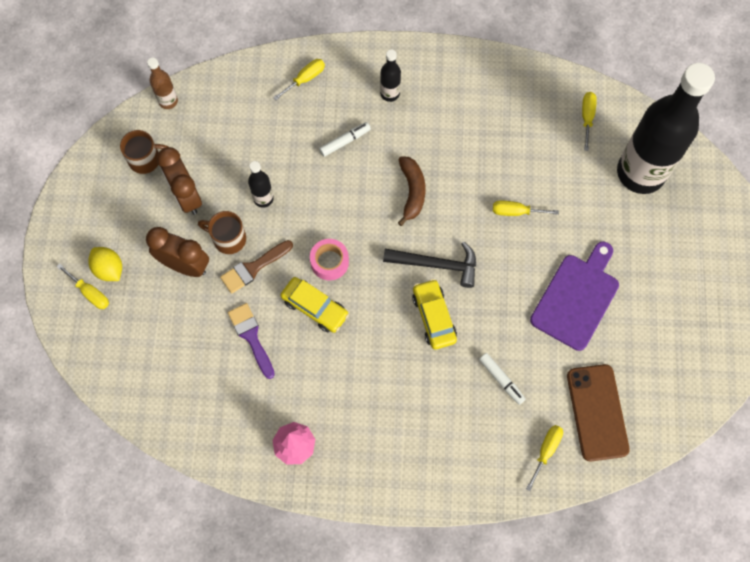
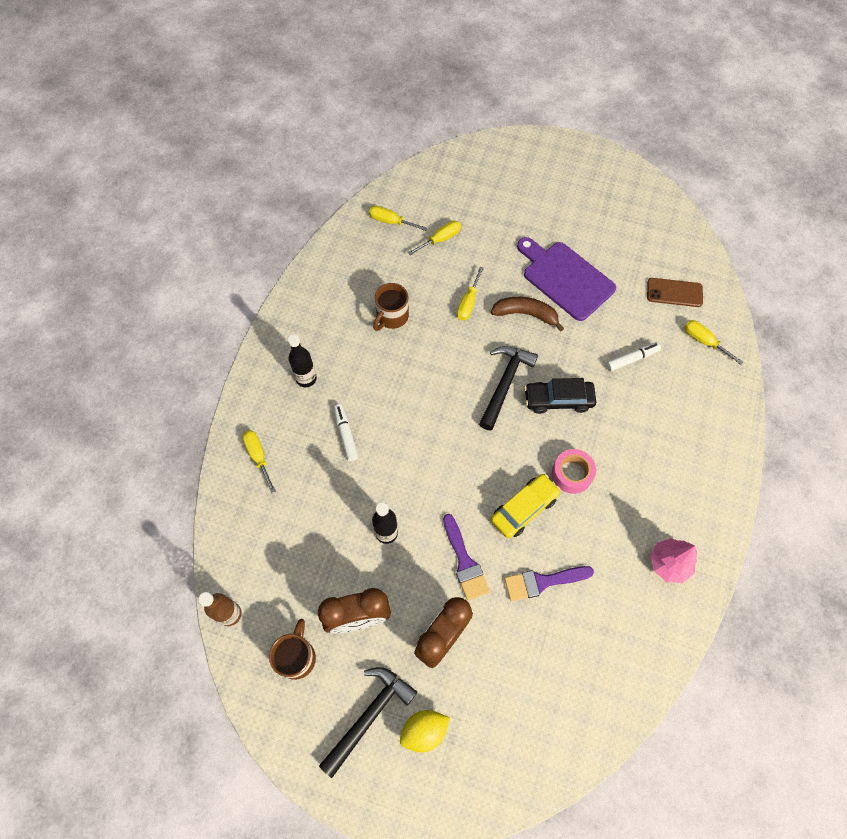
camera: 75 degrees left, 5 degrees down
(90, 293) = (449, 761): yellow screwdriver -> yellow screwdriver (440, 239)
(112, 225) = (369, 715): none -> black hammer
(228, 238) = (423, 582): brown mug -> brown mug (391, 317)
(253, 268) = (464, 561): brown brush -> purple brush
(329, 262) = (477, 482): pink tape -> pink tape (572, 474)
(412, 192) = (421, 385): brown banana -> brown banana (526, 314)
(434, 317) = (558, 400): yellow car -> black car
(597, 412) = (674, 293): brown phone -> brown phone, size x0.64
(640, 173) = (458, 198): black bottle -> none

